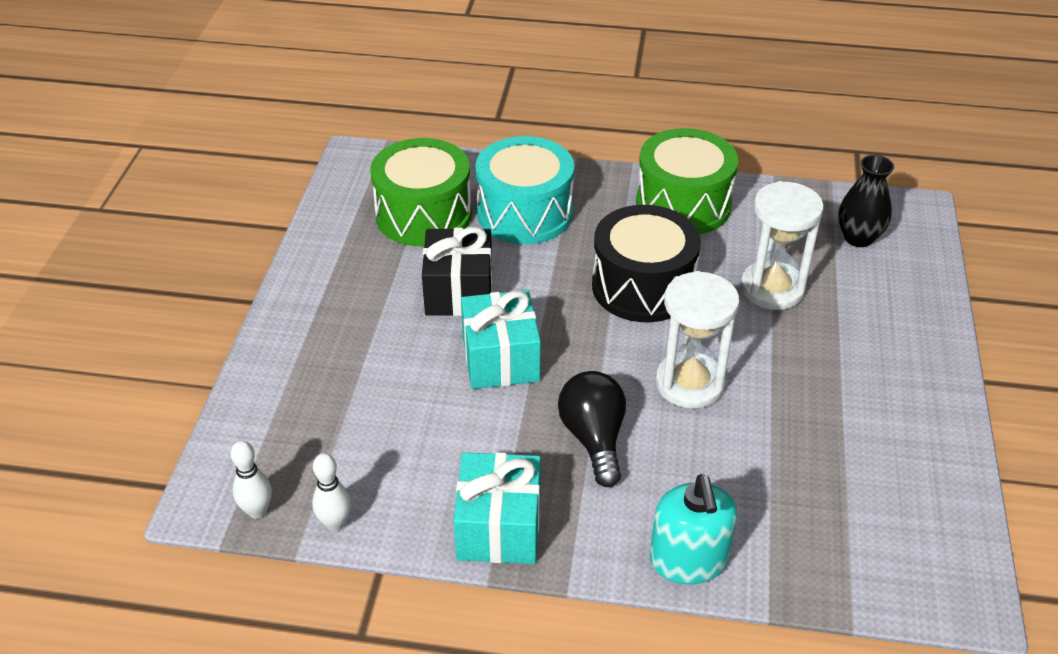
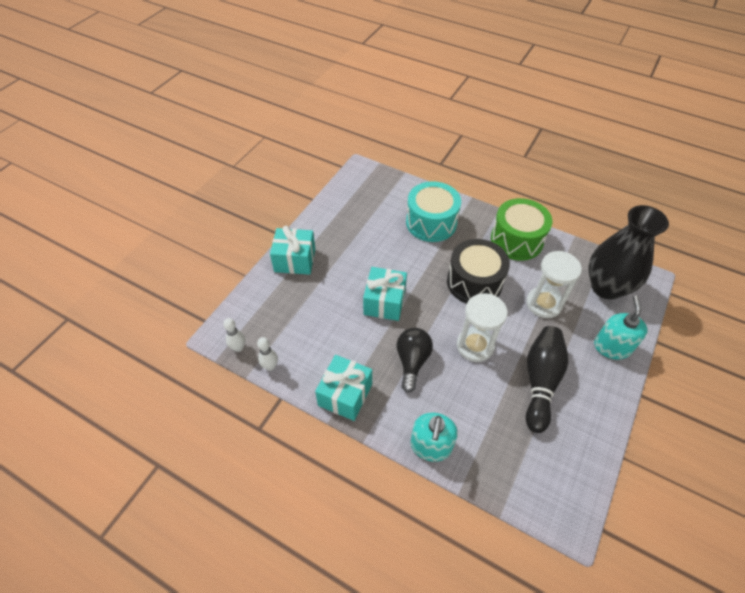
camera: 20 degrees right, 10 degrees up
(300, 335) = (295, 260): none -> turquoise gift
(423, 215) = (380, 210): green drum -> none
(459, 291) = (380, 258): black gift -> none
(821, 406) = (540, 381): none -> black bowling pin
(858, 238) = (606, 287): black vase -> black vase, size x1.88
(908, 322) = (612, 347): none -> turquoise soap dispenser

